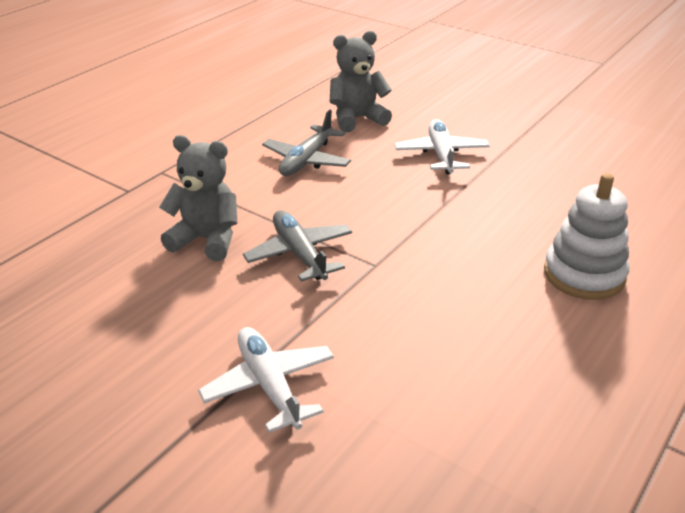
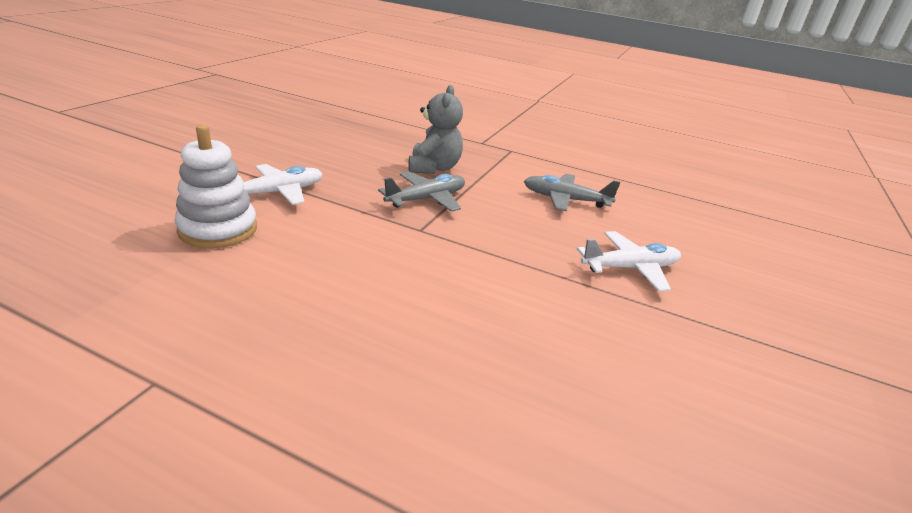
camera: 75 degrees right, 5 degrees down
(357, 119) = (661, 222): grey teddy bear -> none
(584, 275) = (435, 354): white stacking toy -> white stacking toy (218, 229)

